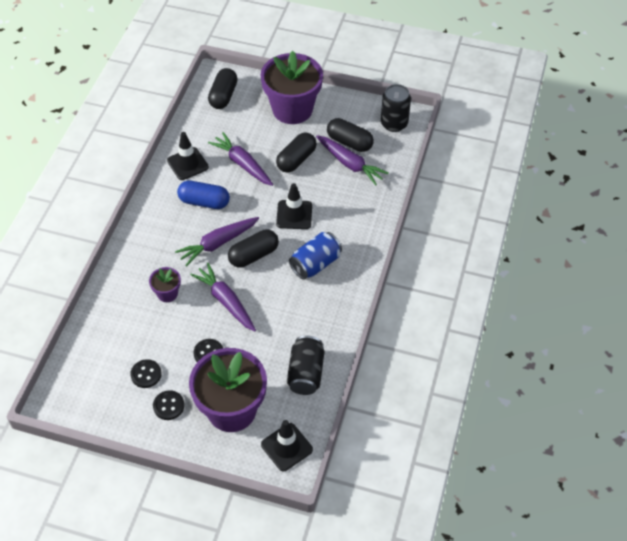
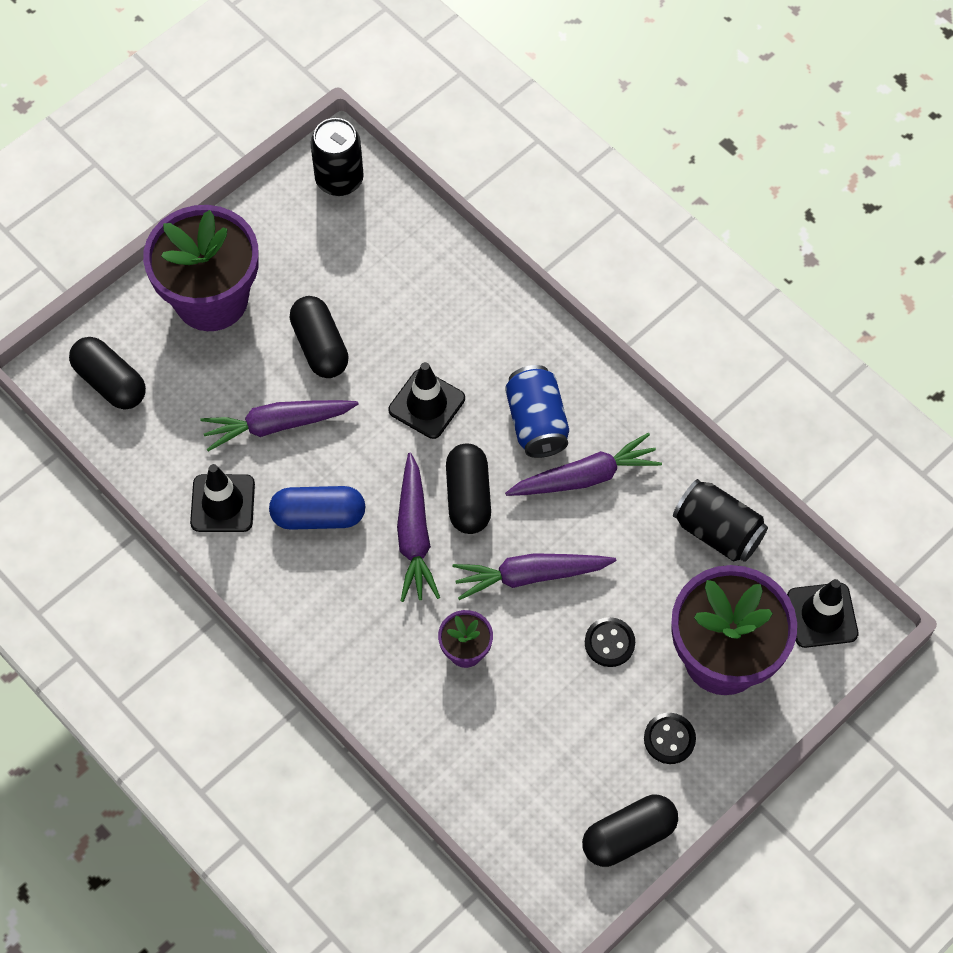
camera: 60 degrees left, 10 degrees up
(146, 374) = (596, 746): black button -> none
(204, 202) = (318, 516): blue capsule -> blue capsule turned 45 degrees clockwise
(349, 142) = (335, 257): black capsule -> black capsule (628, 836)
(350, 164) = (378, 279): purple carrot -> purple carrot (585, 477)

